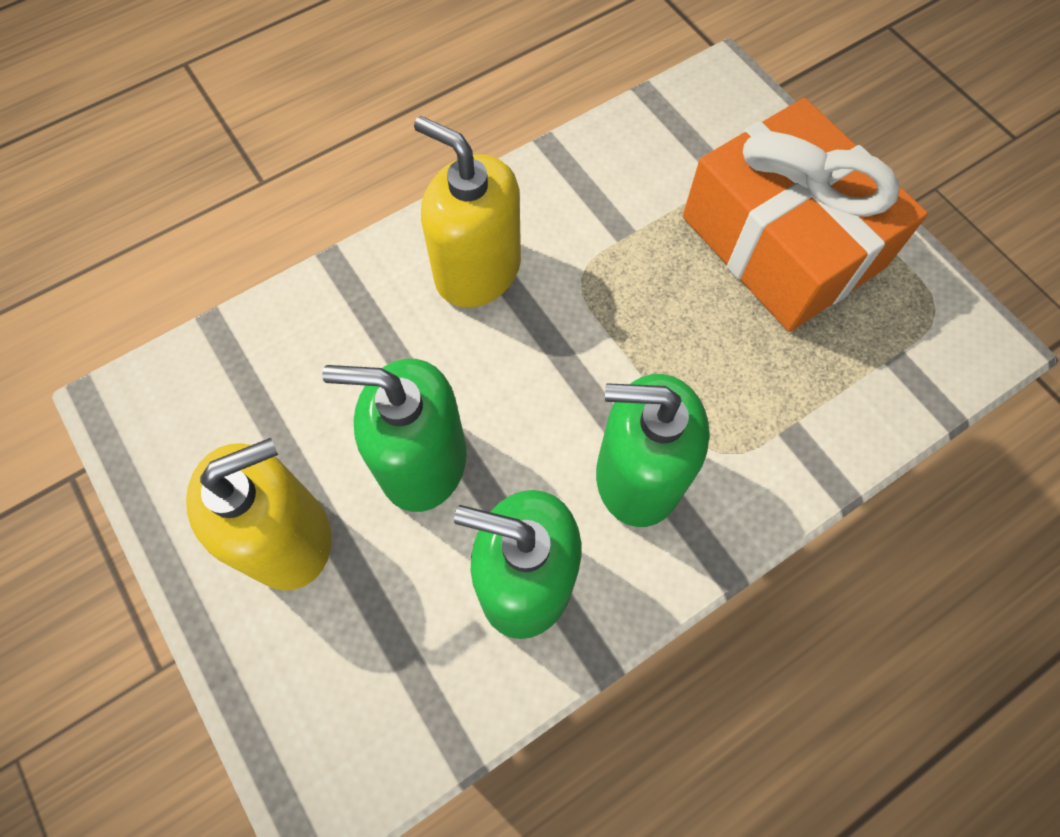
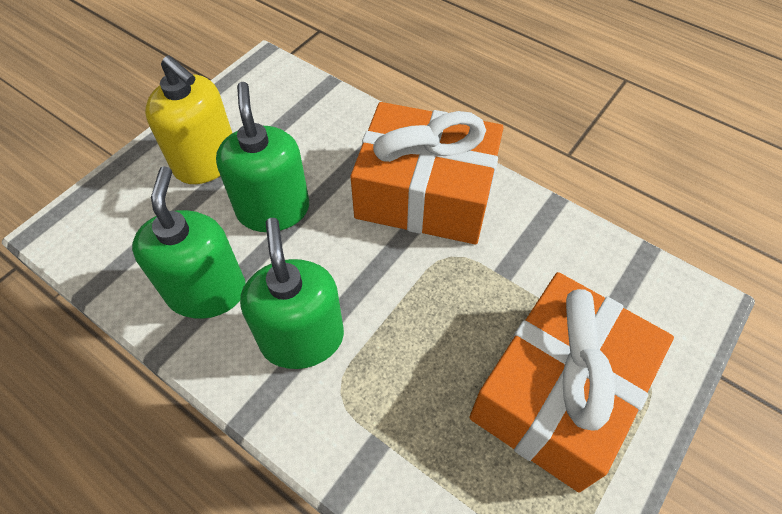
camera: 70 degrees right, 10 degrees down
(477, 270) = (425, 193): yellow soap dispenser -> orange gift

